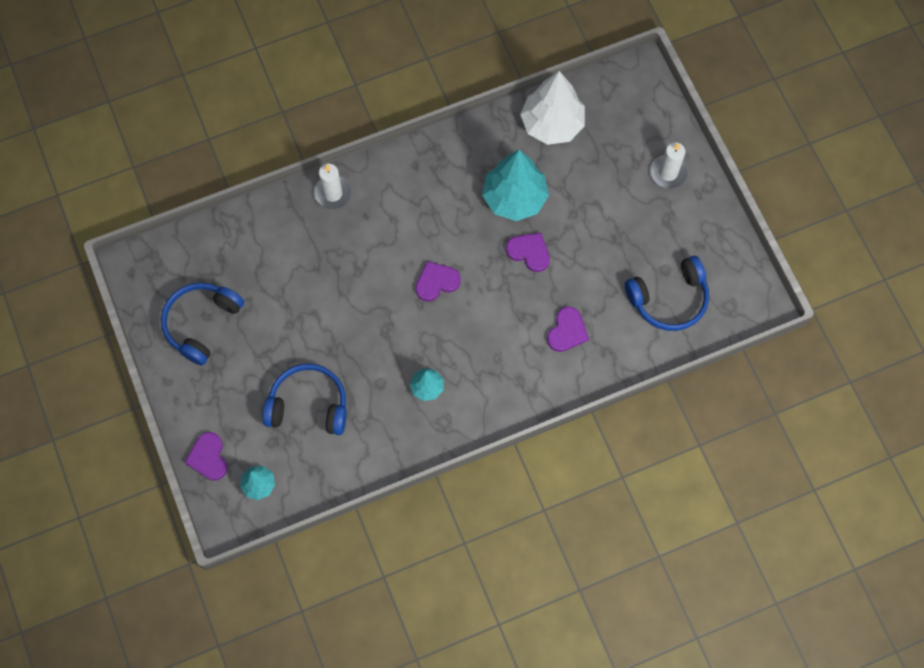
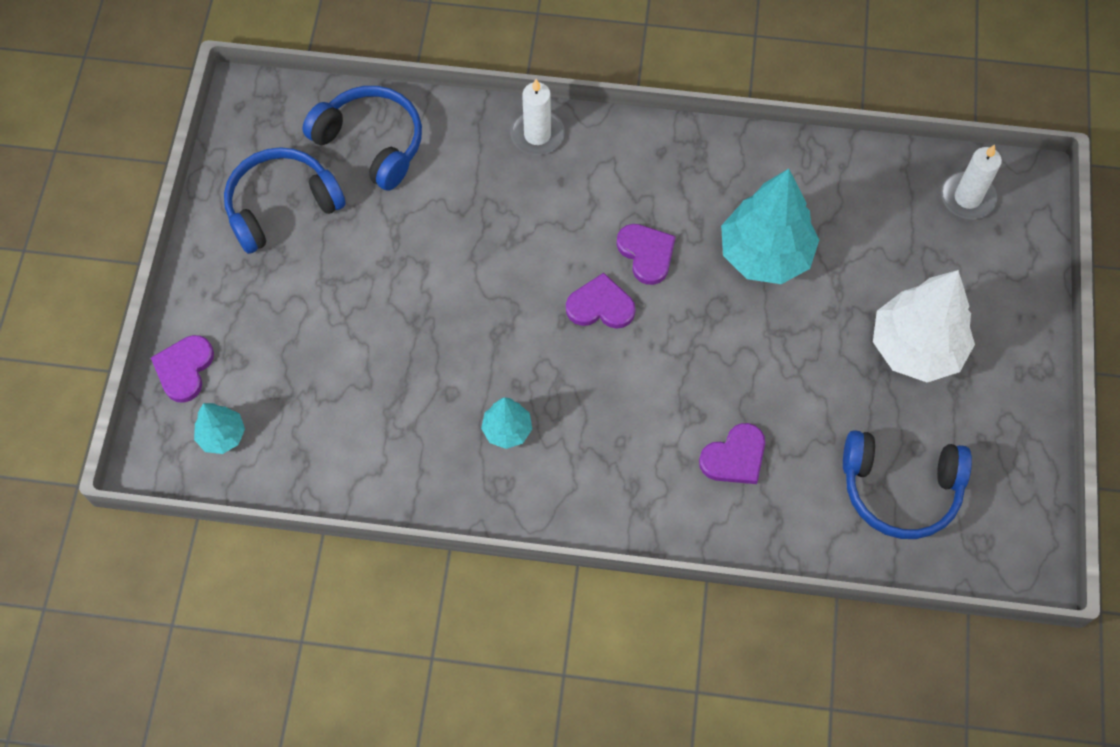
camera: 30 degrees right, 5 degrees down
(308, 405) = (345, 371): blue headphones -> blue headphones (371, 143)
(529, 252) = (744, 331): purple heart -> purple heart (646, 254)
(552, 124) = (869, 189): white tree -> white tree (916, 348)
(668, 173) = (993, 325): white candle -> white candle (967, 198)

